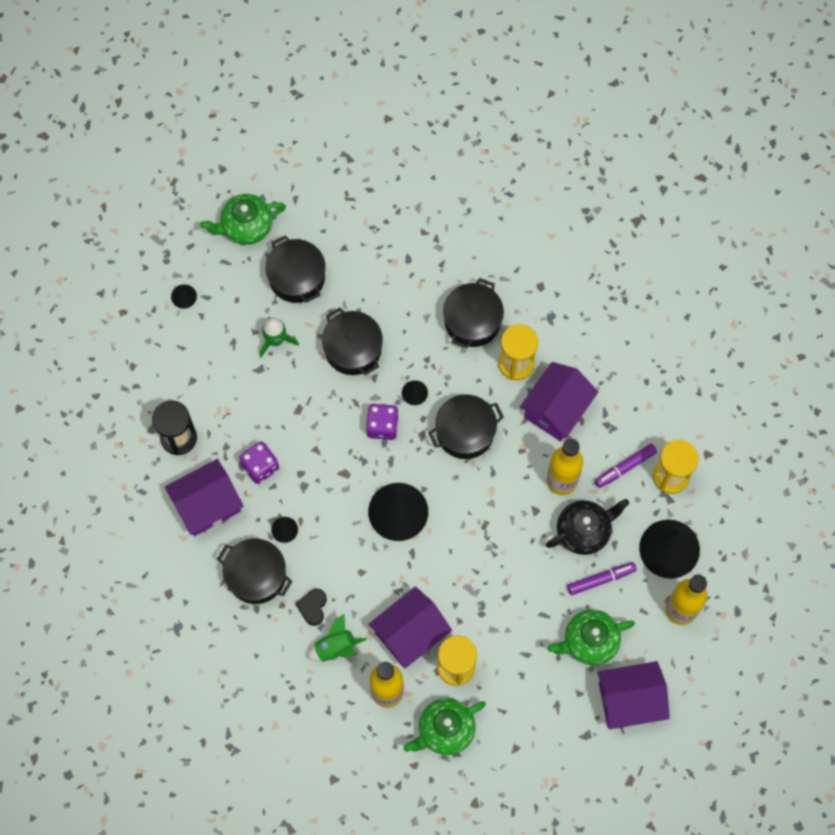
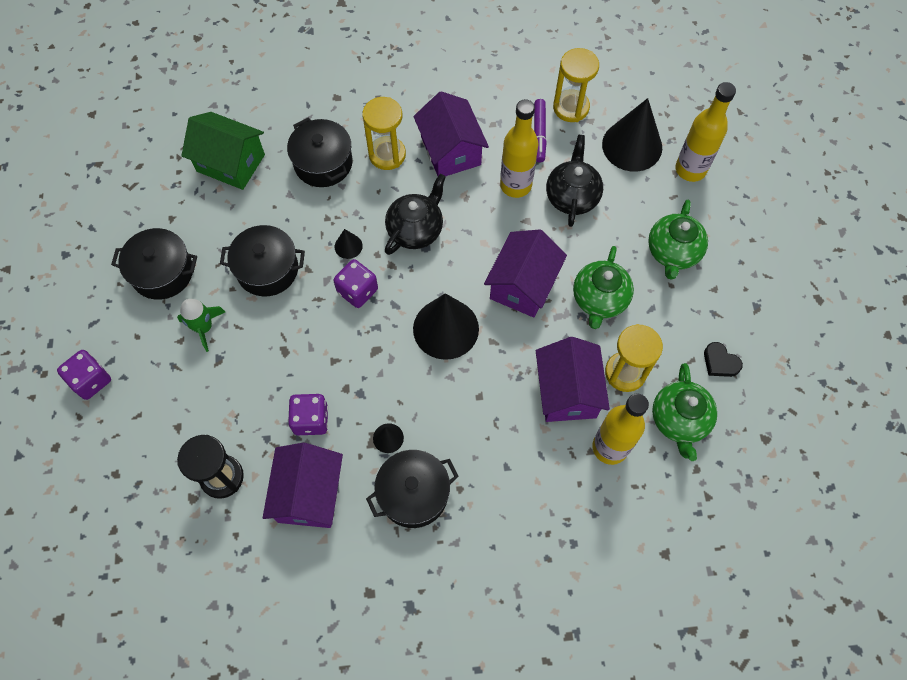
camera: 55 degrees left, 5 degrees down
(184, 296) = (91, 380): black cone -> purple dice
(246, 226) = (77, 283): green teapot -> green teapot (599, 299)
(313, 607) = (482, 461): black heart -> black heart (720, 362)
(335, 647) = (535, 466): green rocket -> none
(421, 253) = (230, 163): none -> green house
(465, 432) = (415, 229): black pot -> black teapot
(601, 579) = (624, 210): purple marker -> none
(629, 700) = (745, 255): purple house -> purple house (523, 285)

